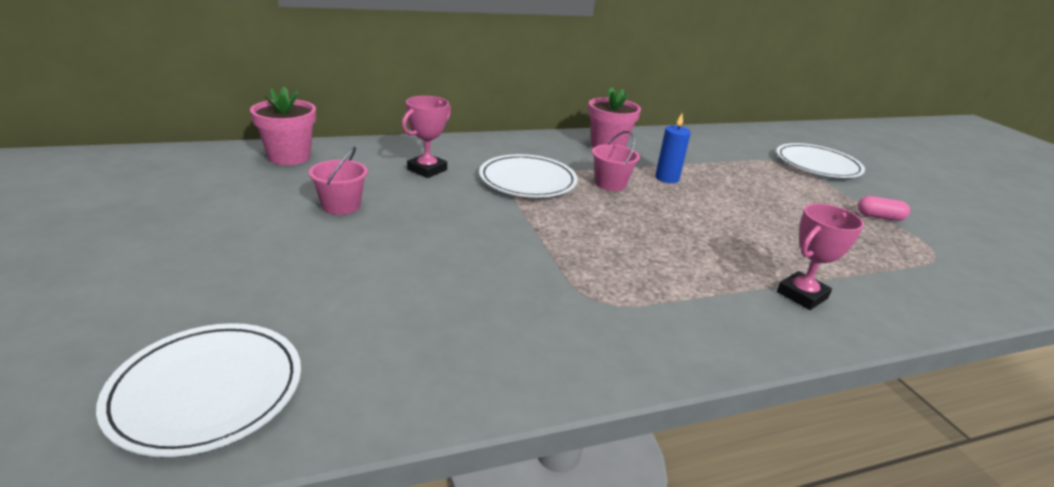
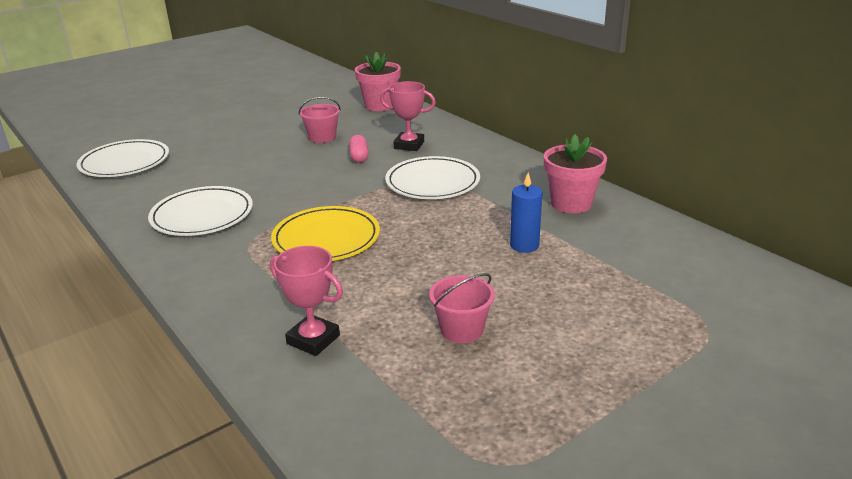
camera: 75 degrees right, 0 degrees up
(610, 183) = (471, 218): pink bucket -> pink bucket (462, 329)
(615, 254) = (326, 239): none -> yellow plate
(817, 165) = (744, 361): white plate -> white plate (202, 215)
(879, 217) = (586, 416): pink capsule -> pink capsule (359, 156)

